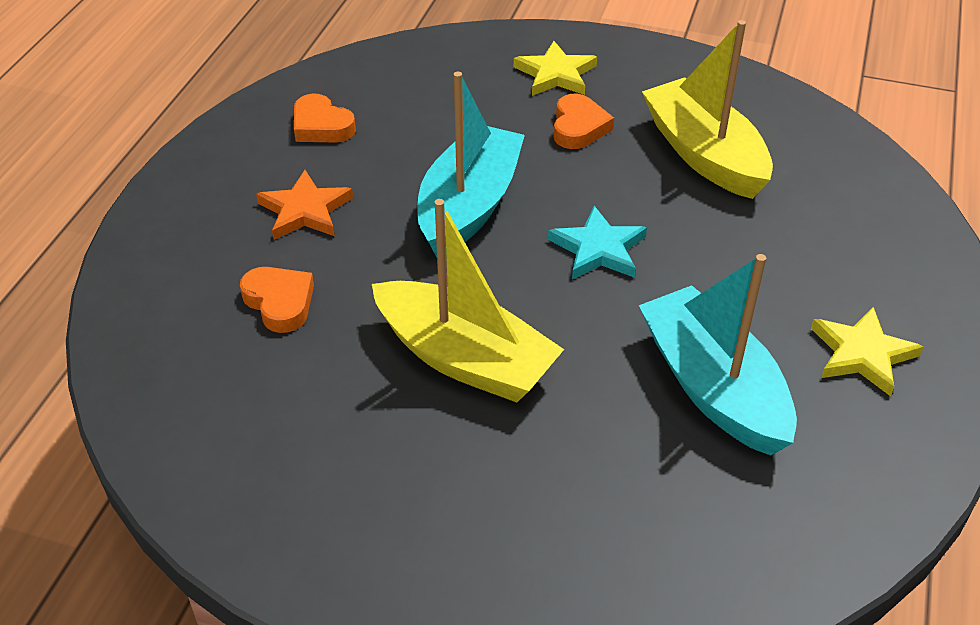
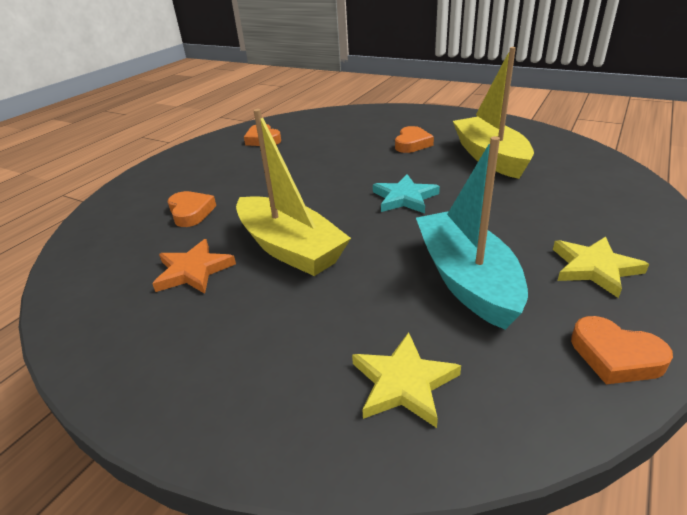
camera: 15 degrees right, 10 degrees down
(305, 210) = (232, 173): orange star -> orange star (193, 271)
(469, 206) = (330, 174): turquoise boat -> none
(556, 74) = (406, 123): yellow star -> yellow star (404, 383)
(890, 475) = (615, 356): none -> orange heart

